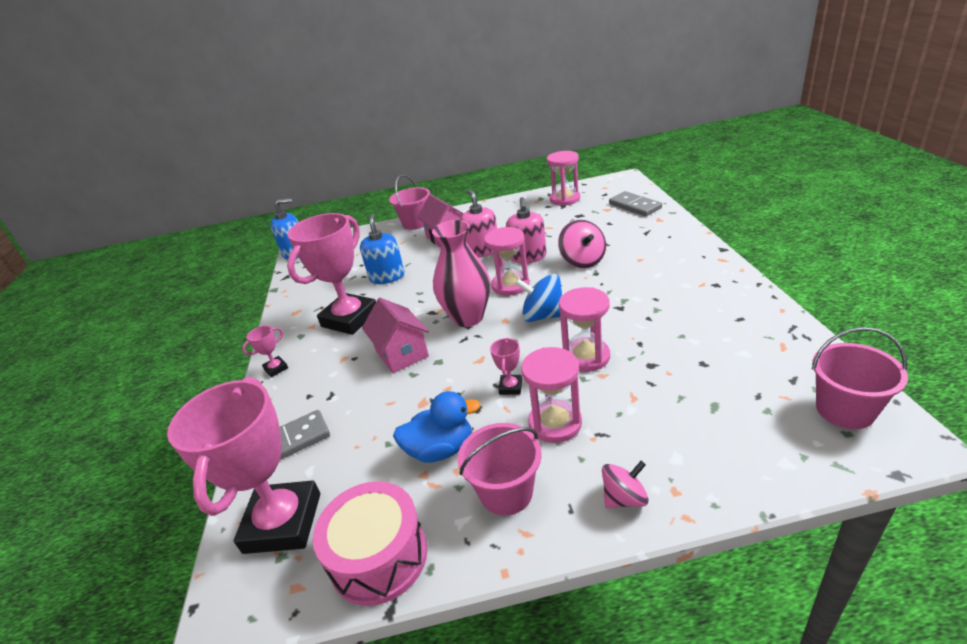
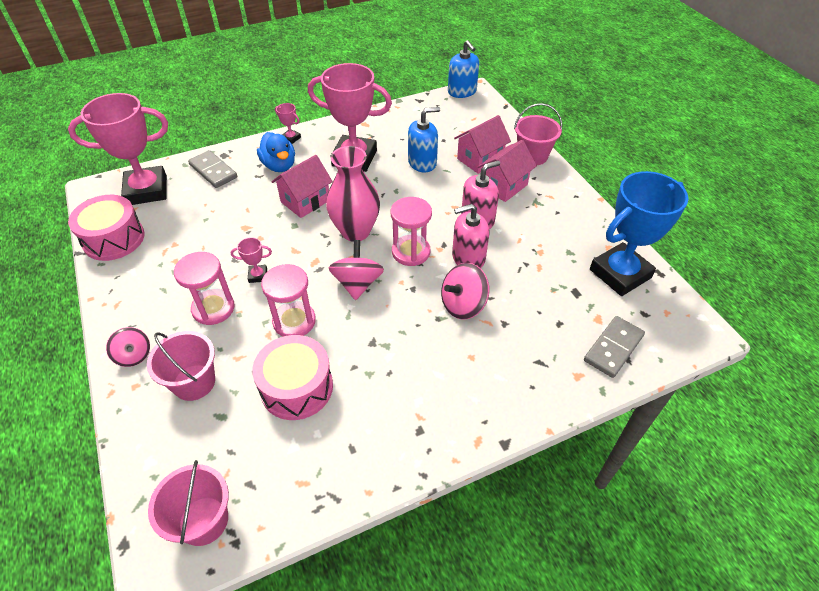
camera: 70 degrees right, 15 degrees up
(403, 247) = (480, 159): none -> pink house
(440, 449) = (195, 248): blue duck -> blue duck (279, 166)
(506, 492) = (151, 289): pink bucket -> pink bucket (194, 382)
(543, 316) = (357, 283): blue spinning top -> pink spinning top
(565, 199) = (620, 273): pink hourglass -> blue trophy
(673, 352) = (297, 387): none -> pink drum

